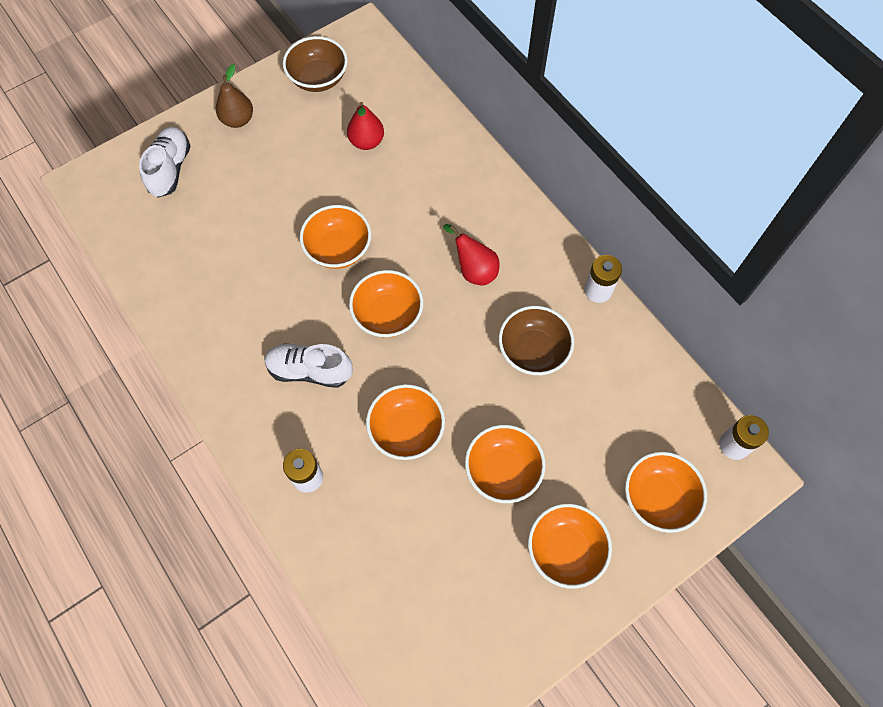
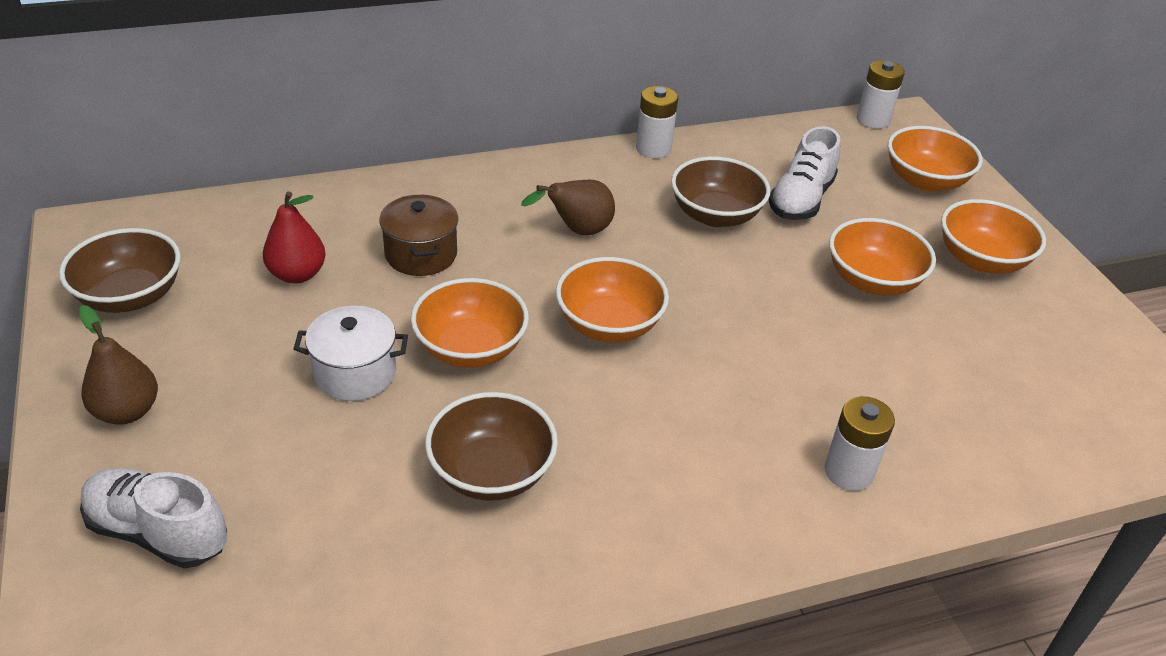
camera: 75 degrees left, 25 degrees down
(248, 291) = (491, 472): none -> brown bowl
(298, 202) = (355, 373): none -> white pot
(310, 370) = (669, 429): white shoe -> white shoe (801, 200)
(406, 430) = (796, 350): orange bowl -> none
(411, 193) = (421, 254): none -> brown pot
(474, 270) = (577, 231): red pear -> brown pear

